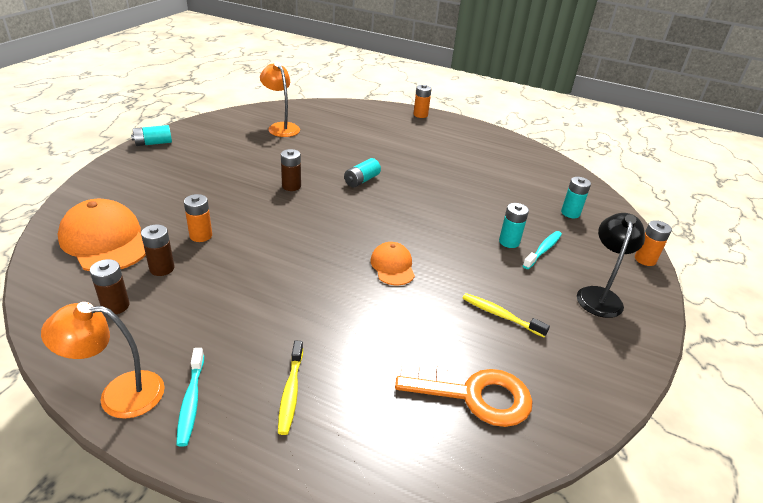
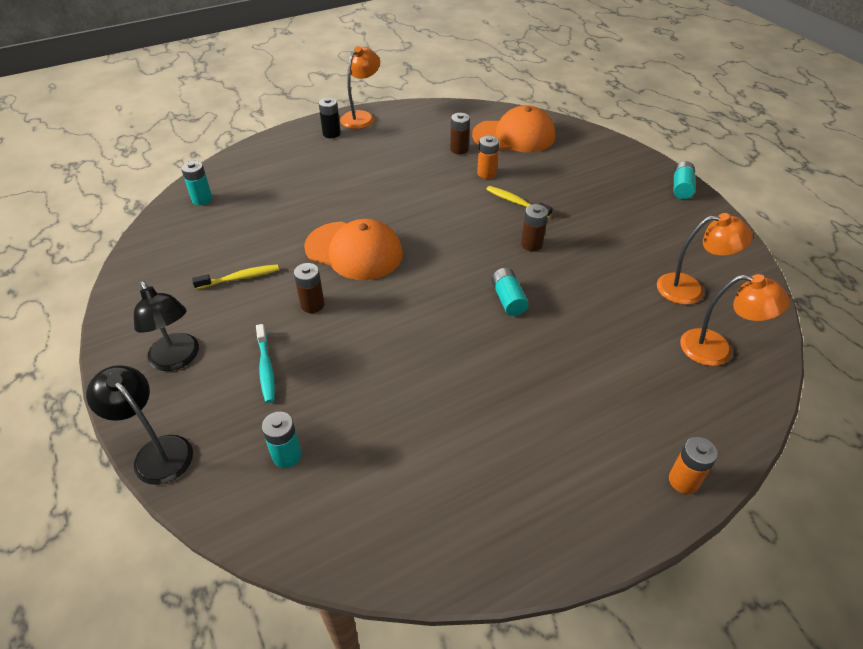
camera: 130 degrees right, 10 degrees up
(115, 306) = (435, 127): brown battery -> brown battery (312, 305)
(191, 401) = (331, 133): turquoise toothbrush -> black battery
(291, 392) = (298, 162): yellow toothbrush -> yellow toothbrush (516, 202)
(326, 116) = (717, 350): none -> orange lamp
(392, 266) = (354, 251): orange cap -> orange cap, size x1.80
(474, 395) = (208, 224): orange key -> none
(509, 242) = (304, 350): turquoise battery -> turquoise battery (202, 199)
(645, 259) = (157, 452): orange battery -> black lamp

